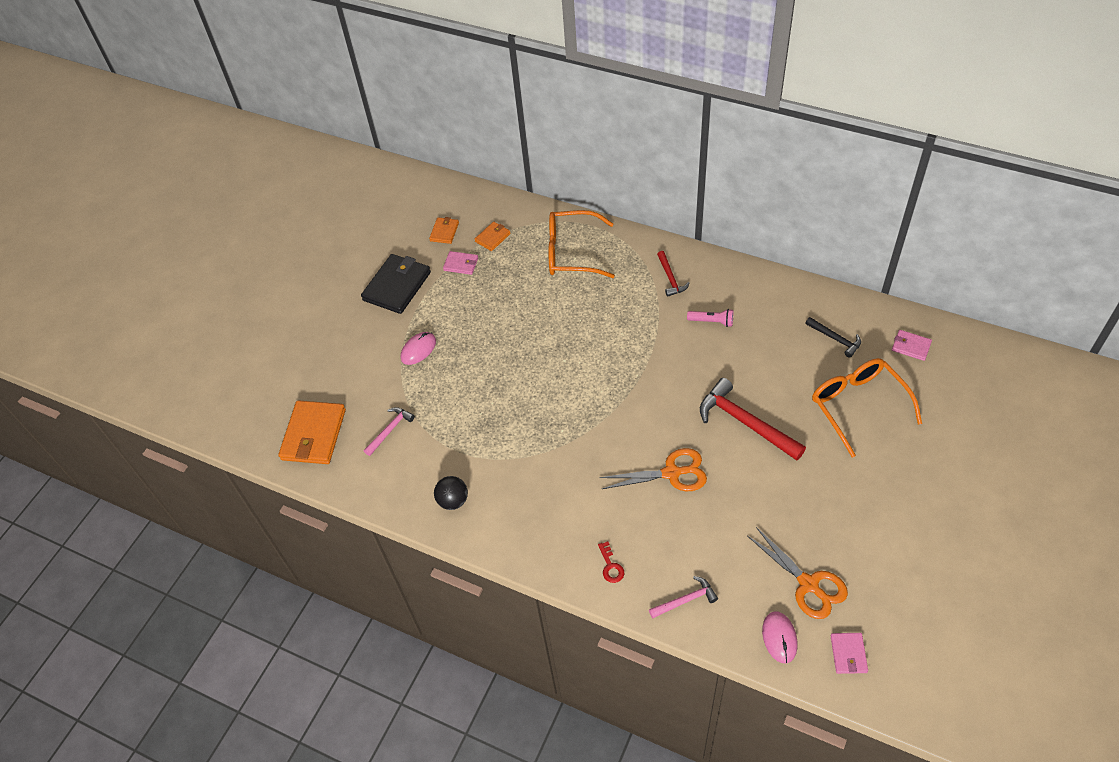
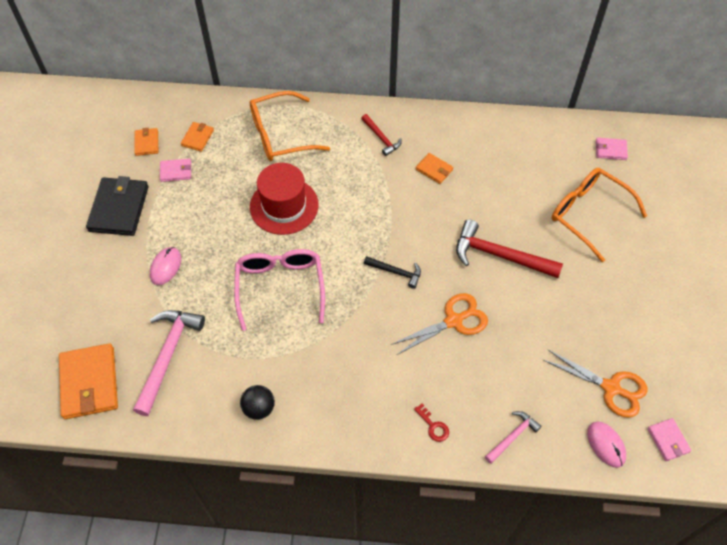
camera: 25 degrees left, 5 degrees up
(390, 430) = (168, 356): pink hammer -> pink hammer, size x1.84
(516, 395) = (280, 287): none -> pink glasses
(549, 321) = (284, 206): none -> red hat
(712, 321) = (434, 169): pink flashlight -> orange wallet
(835, 339) = (546, 159): black hammer -> black hammer (396, 272)

